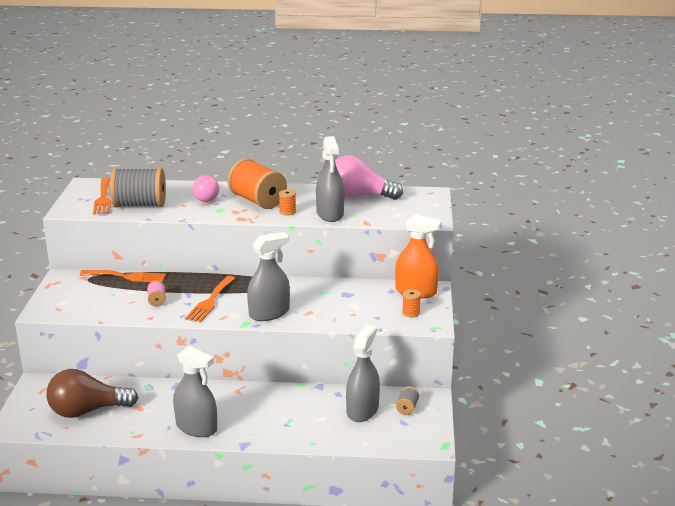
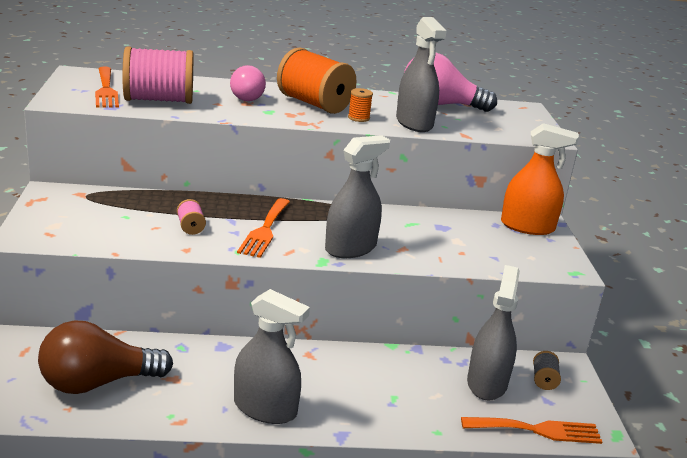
camera: 10 degrees left, 0 degrees up
(127, 276) = (141, 195): orange fork -> orange fork (537, 430)
(140, 205) = (159, 100): grey spool -> pink spool
(411, 313) = (535, 252): orange spool -> none

